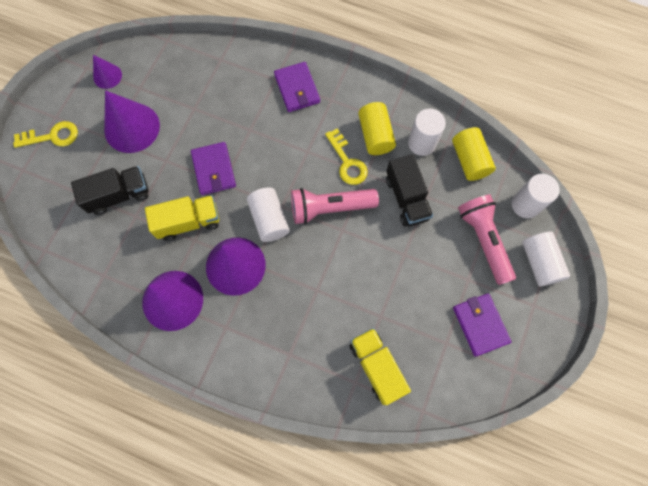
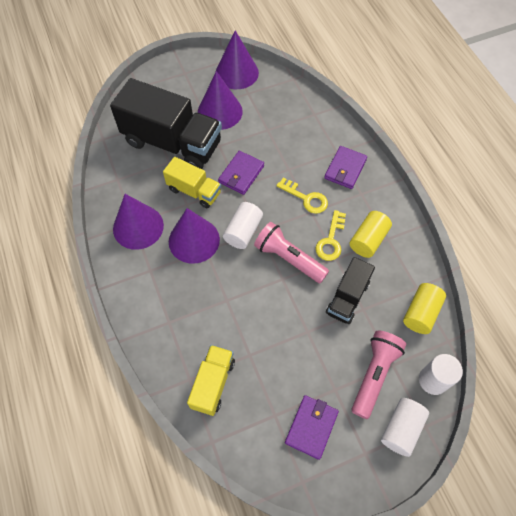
camera: 45 degrees right, 10 degrees down
(52, 136) = (172, 82): yellow key -> yellow key (306, 198)
(107, 76) = (237, 73): purple cone -> purple cone, size x1.88
(119, 195) = (172, 143): black truck -> black truck, size x1.90
(422, 143) = (396, 272): white cylinder -> none

